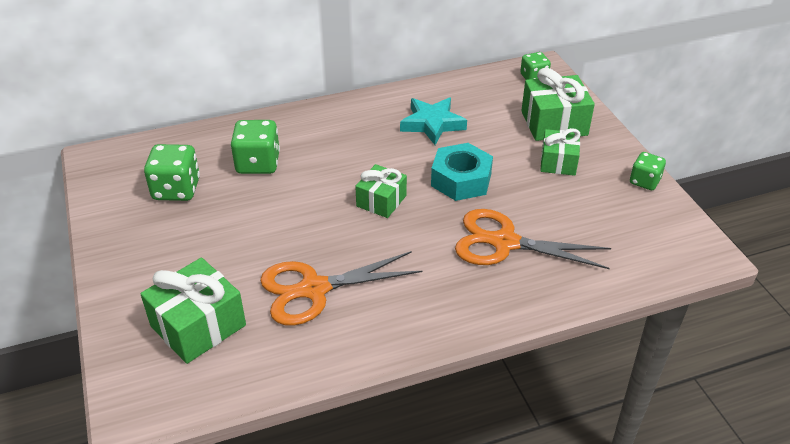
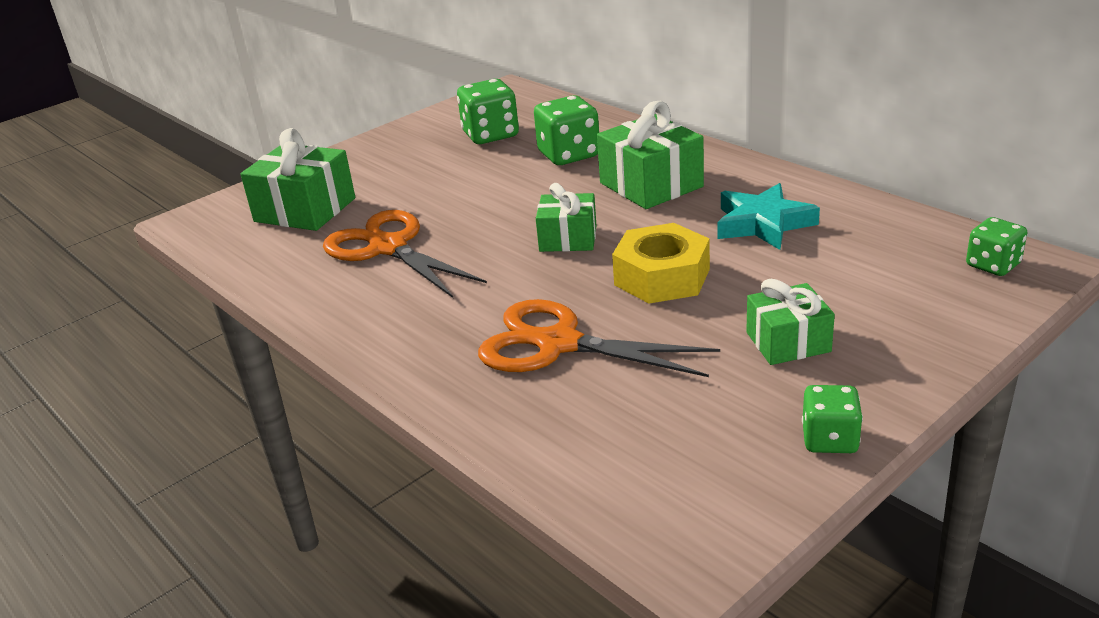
camera: 70 degrees right, 10 degrees down
(461, 180) = (661, 277): turquoise nut -> yellow nut
(504, 242) = (558, 344): orange scissors -> orange scissors turned 60 degrees counterclockwise
(554, 123) = (888, 313): green gift -> green gift (651, 185)

